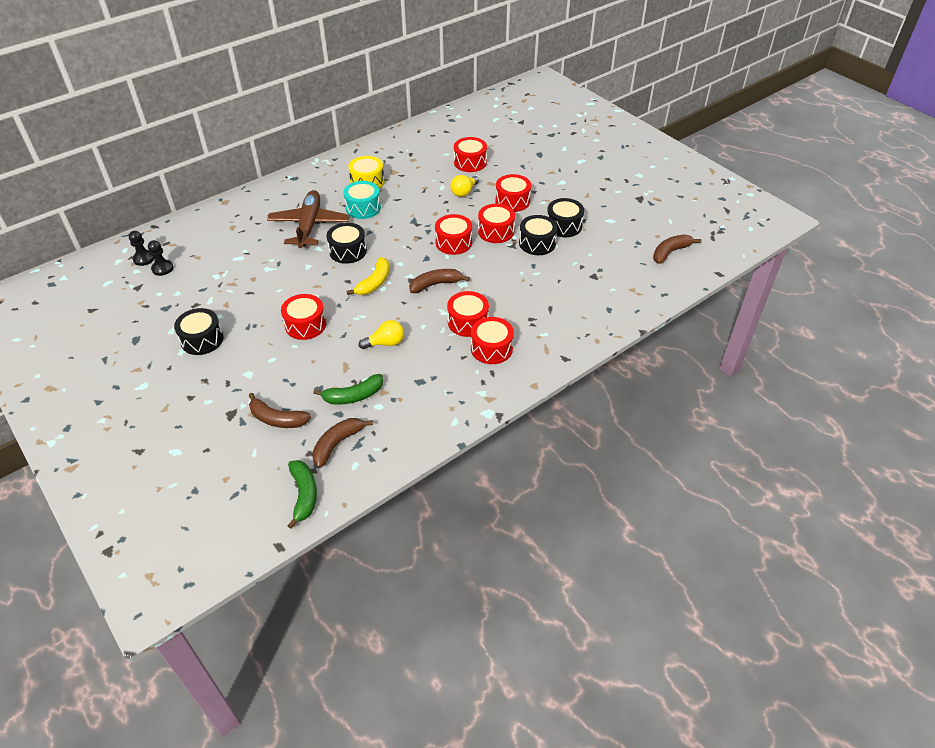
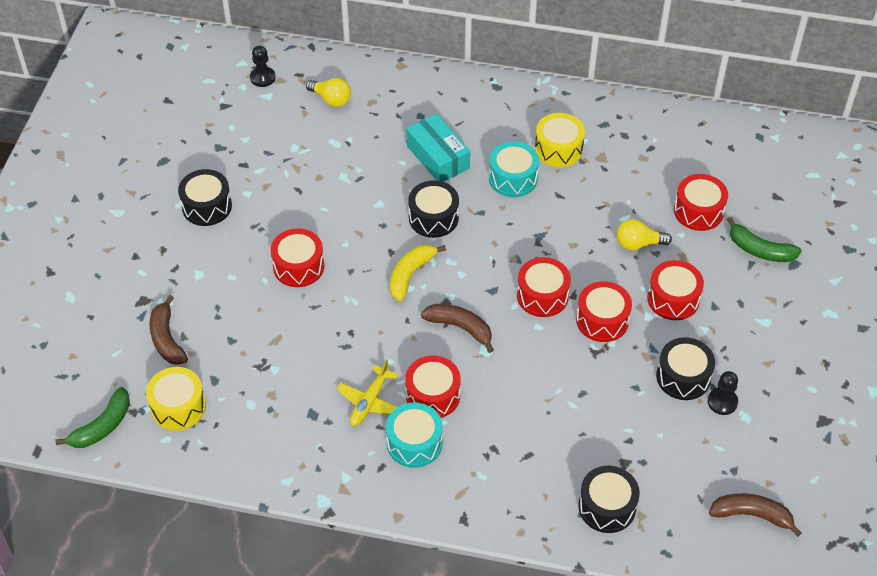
camera: 50 degrees right, 5 degrees up
(162, 268) = (264, 101): black pawn -> black pawn (722, 402)
(309, 225) = (438, 157): brown plane -> turquoise box
(337, 444) = (178, 407): brown banana -> yellow drum
(353, 396) = (245, 375): green banana -> green banana (760, 250)
(374, 282) = (410, 275): yellow banana -> yellow banana turned 135 degrees clockwise
(385, 343) = (336, 348): yellow light bulb -> yellow light bulb (331, 99)
(441, 351) = (369, 402): none -> yellow plane
(491, 348) = (414, 443): red drum -> turquoise drum
(537, 243) = (624, 372): black drum -> black drum (607, 507)

